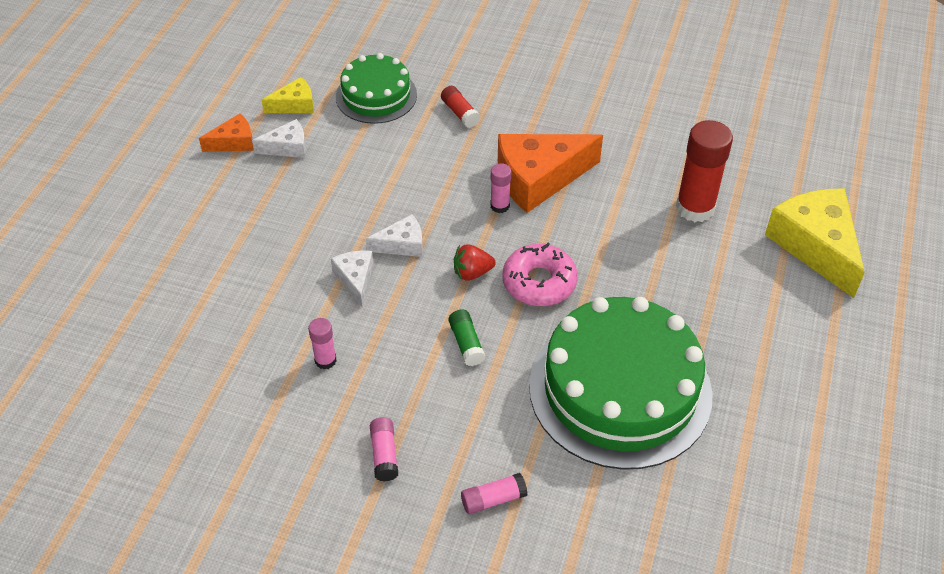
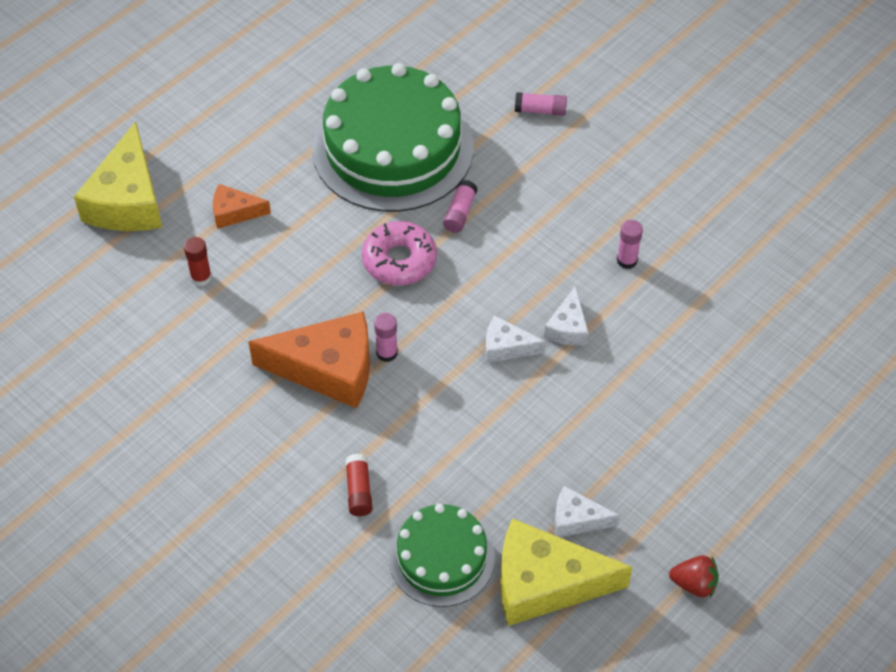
camera: 155 degrees left, 5 degrees up
(234, 142) = (636, 552): orange cheese -> orange cheese (234, 212)
(295, 105) = (545, 583): yellow cheese -> yellow cheese, size x1.98
(384, 454) = (608, 169): pink glue stick -> pink glue stick (460, 212)
(466, 343) = (497, 230): green glue stick -> none
(472, 273) = (455, 292): red strawberry -> red strawberry (694, 584)
(695, 208) = (201, 277): red glue stick -> red glue stick, size x0.50

